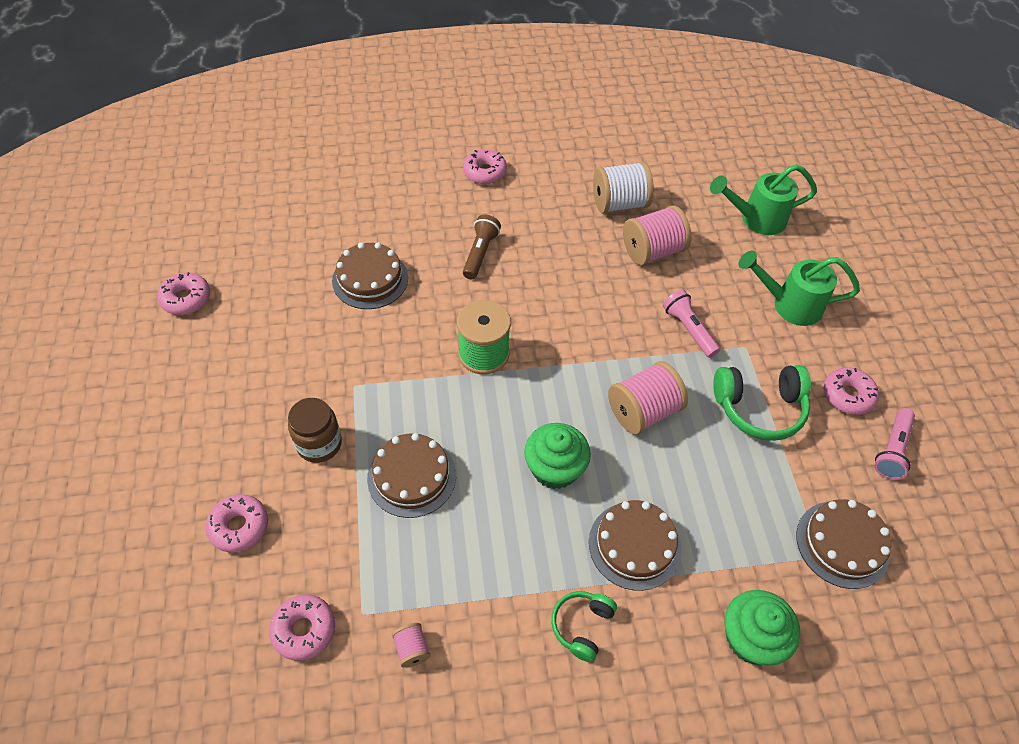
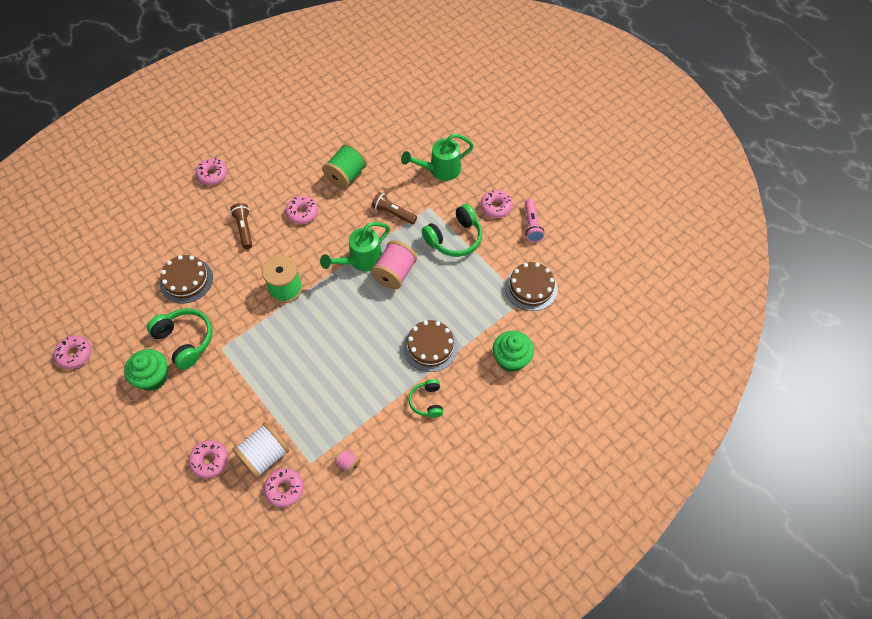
camera: 30 degrees left, 5 degrees up
(318, 352) = (185, 341): none -> green headphones
(319, 444) = (224, 391): brown jar -> none
(411, 476) = (289, 379): brown cake -> none
(554, 469) = (365, 331): green cupcake -> green cupcake (153, 377)
(565, 269) = (302, 213): none -> pink donut
(619, 204) = (309, 155): white spool -> white spool (265, 456)
(652, 251) = (346, 176): pink spool -> green spool
(688, 329) = (393, 213): pink flashlight -> brown flashlight
(756, 219) = (395, 125): green watering can -> green watering can (361, 260)

